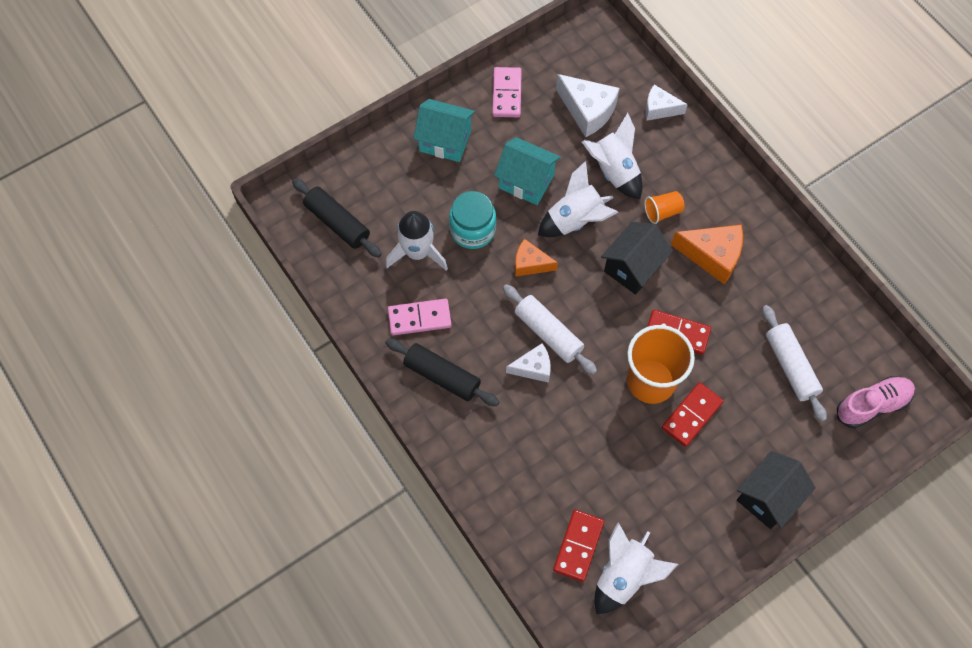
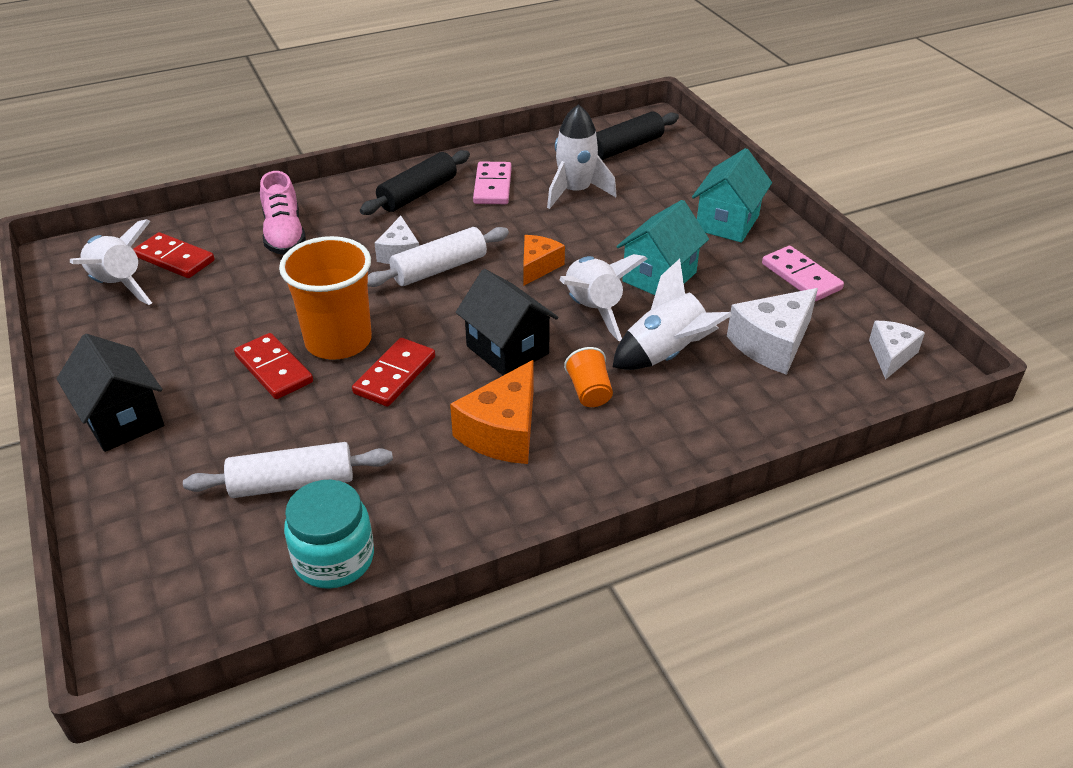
camera: 100 degrees right, 25 degrees down
(472, 230) = (596, 230): turquoise jar -> turquoise jar (334, 558)
(507, 94) = (801, 277): pink domino -> pink domino turned 45 degrees clockwise
(659, 109) = (775, 418): white cheese -> white cheese (891, 355)
(872, 405) = (180, 569): pink shoe -> pink shoe (284, 234)

